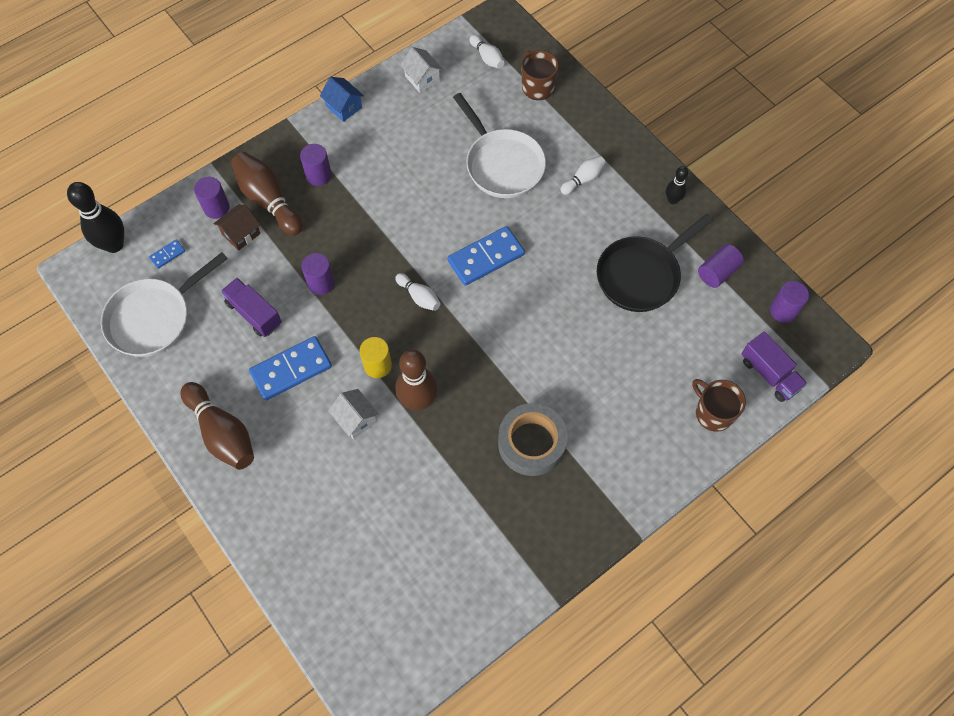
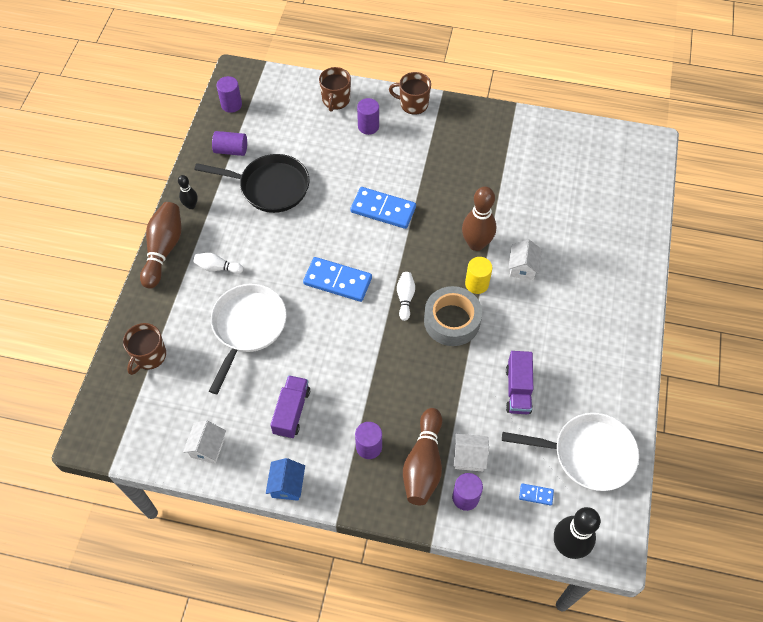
camera: 130 degrees left, 5 degrees down
(222, 433) = (610, 334): brown bowling pin -> brown bowling pin (164, 250)
(241, 234) = (469, 457): brown house -> white house
(291, 370) = (531, 331): blue domino -> blue domino (383, 209)
(321, 283) = (454, 367): purple cylinder -> purple cylinder (368, 126)
(487, 58) = (145, 414): white bowling pin -> none
(531, 443) = (442, 169): grey tape -> grey tape (452, 320)
(645, 487) = (413, 104): none -> brown mug
(769, 374) = (284, 89): purple truck -> purple truck (292, 411)

